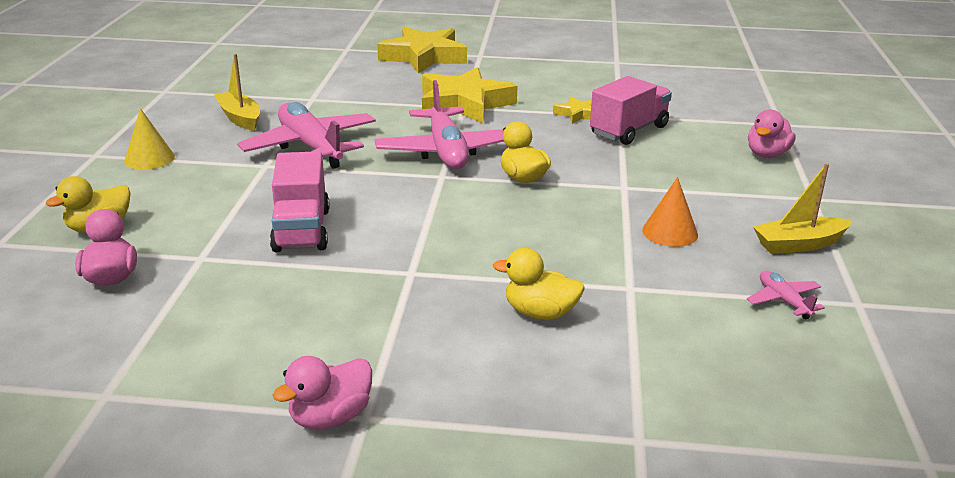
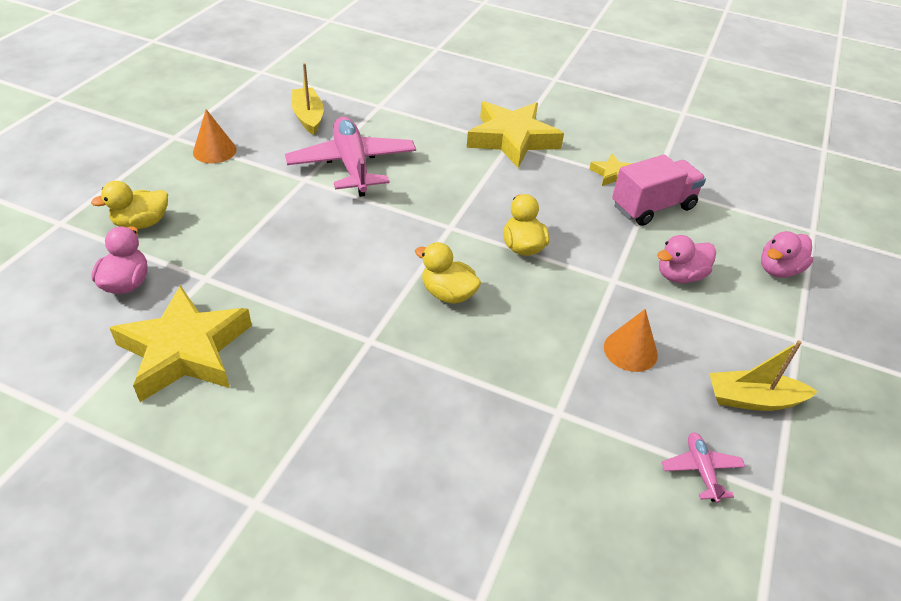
camera: 15 degrees right, 15 degrees up
(149, 159) = (214, 151): yellow cone -> orange cone
(302, 230) = (300, 266): pink truck -> none
(330, 417) = (227, 495): pink duck -> pink duck (680, 276)
(424, 57) = (502, 71): yellow star -> yellow star (185, 350)
(446, 151) = (468, 197): pink plane -> none
(540, 313) = (461, 421): yellow duck -> yellow duck (448, 294)

